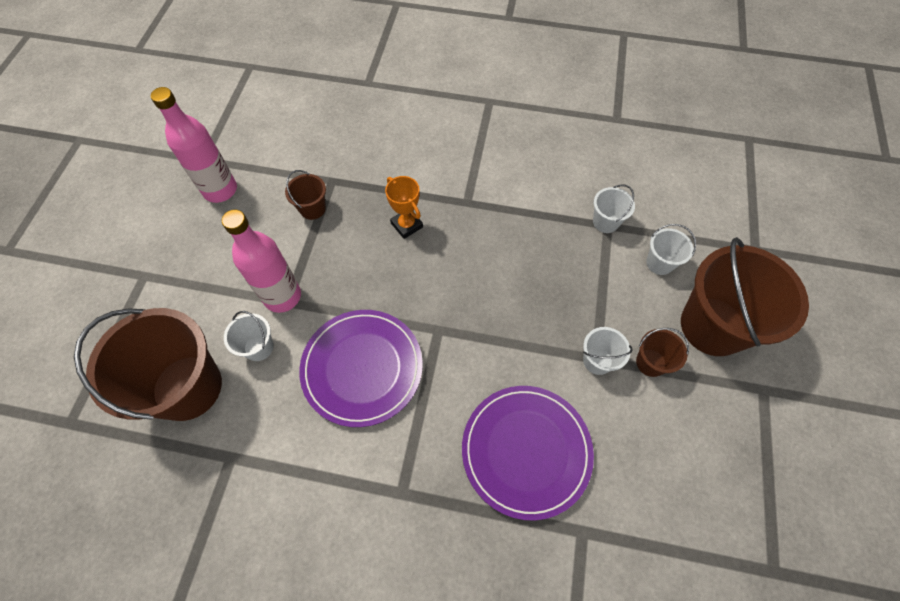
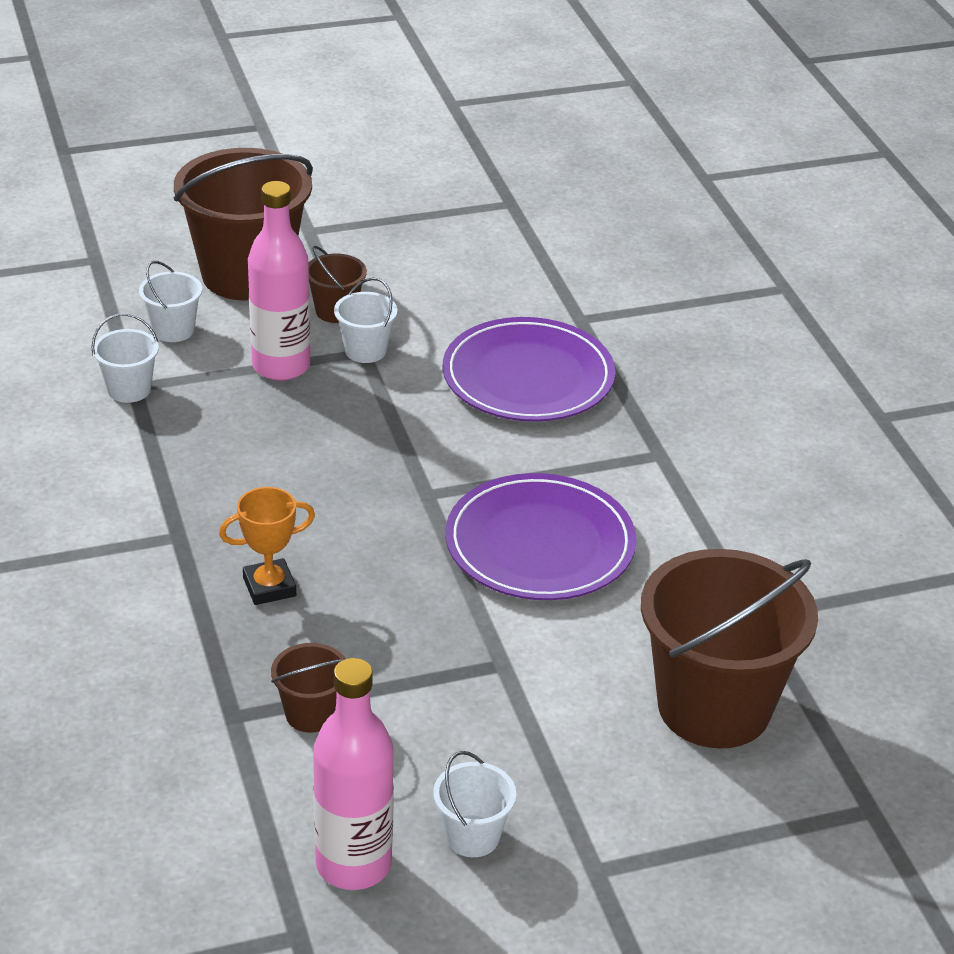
camera: 120 degrees left, 25 degrees down
(258, 347) = (596, 661): white bucket -> white bucket (472, 836)
(282, 296) = (498, 674): pink bottle -> pink bottle (281, 366)
(406, 225) = (269, 587): orange trophy -> orange trophy turned 45 degrees clockwise

